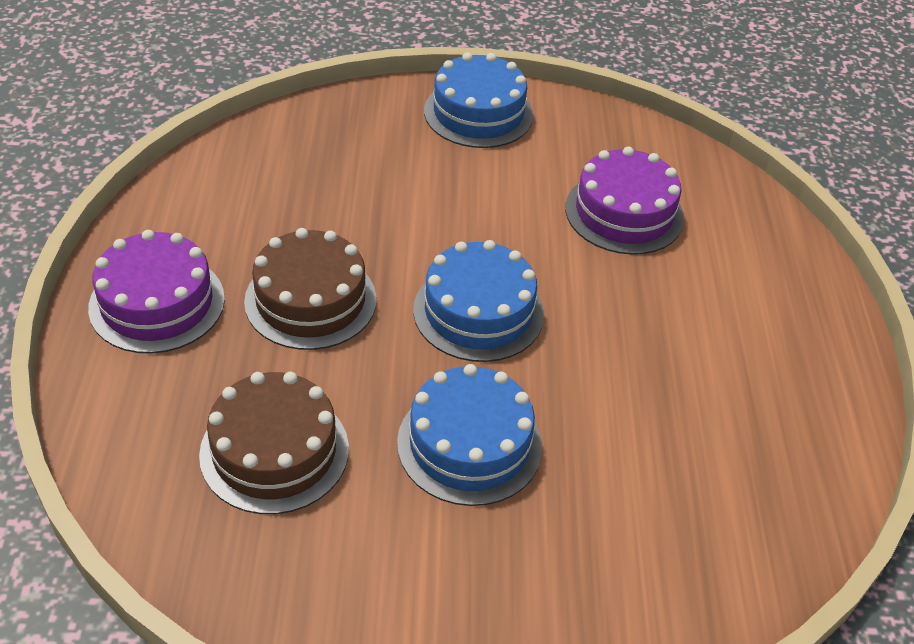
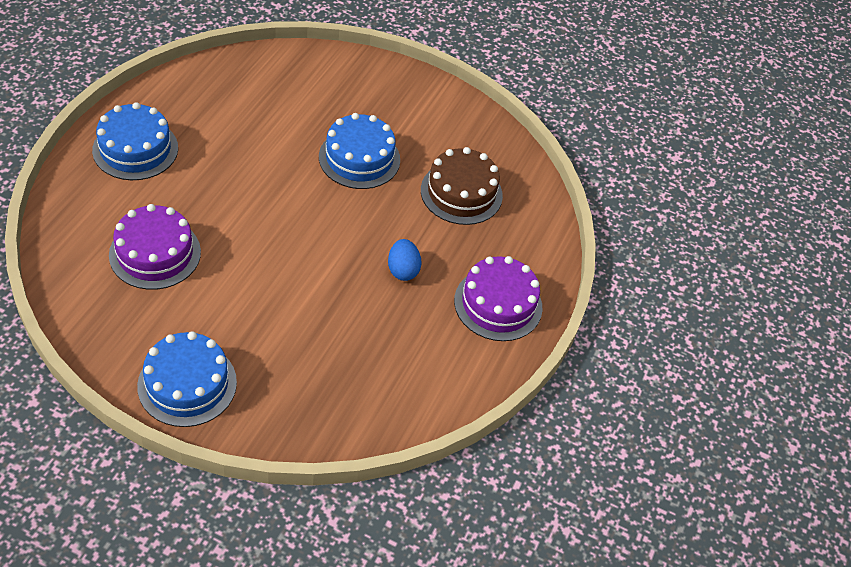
camera: 160 degrees left, 5 degrees up
(310, 300) = (403, 270): brown cake -> blue egg
(478, 312) = (305, 224): blue cake -> blue cake (135, 149)

